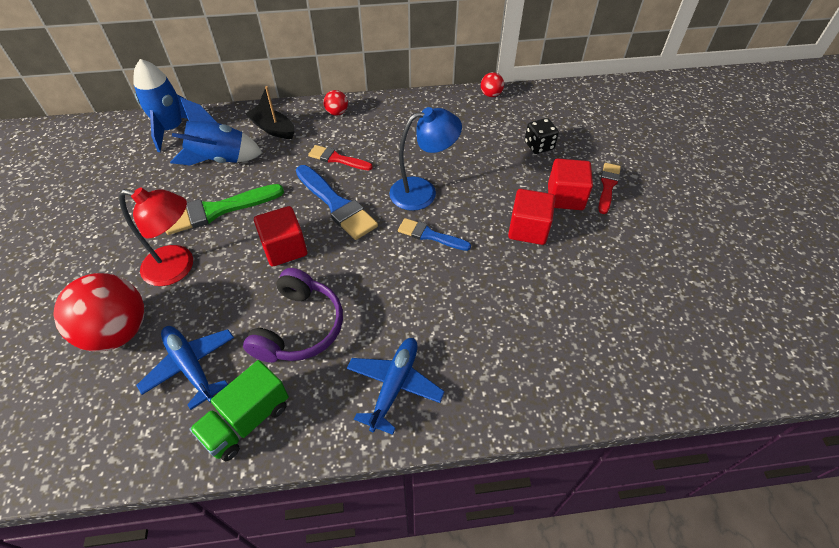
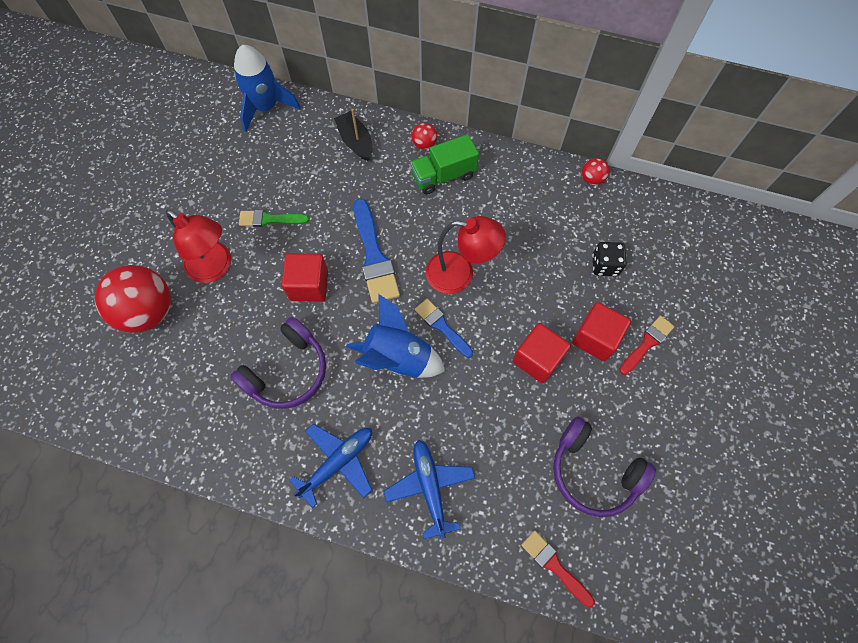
camera: 25 degrees right, 15 degrees up
(191, 366) = (190, 369): blue plane -> blue plane (430, 486)
(217, 210) = (269, 219): green brush -> green brush, size x0.61
(220, 159) = (294, 161): blue rocket -> blue rocket (398, 357)
(247, 421) = (213, 438): green truck -> green truck (443, 176)
(337, 159) = (399, 202): red brush -> red brush (554, 565)
(423, 192) = (460, 274): blue lamp -> red lamp
(630, 294) = (593, 471): none -> purple headphones

